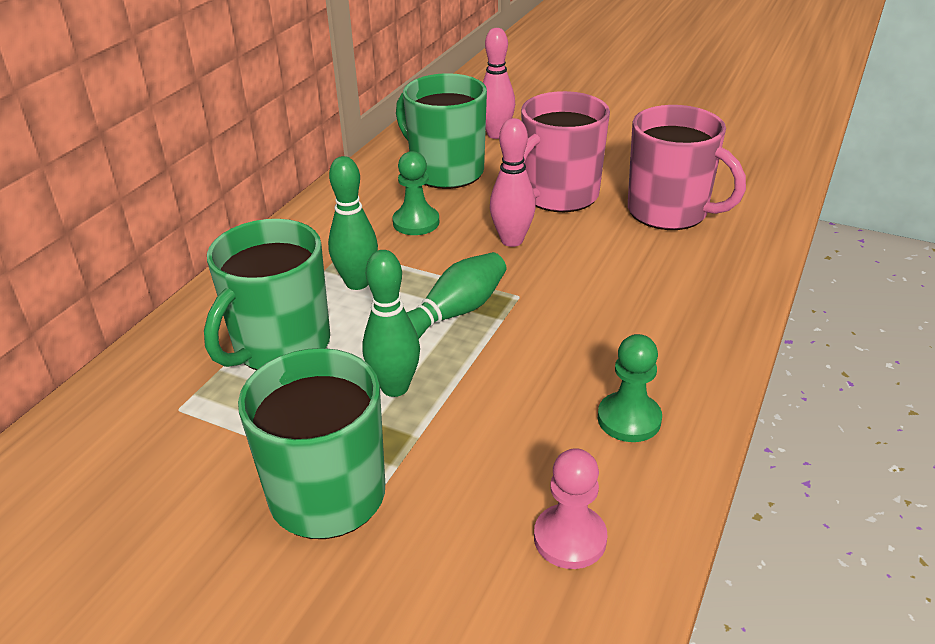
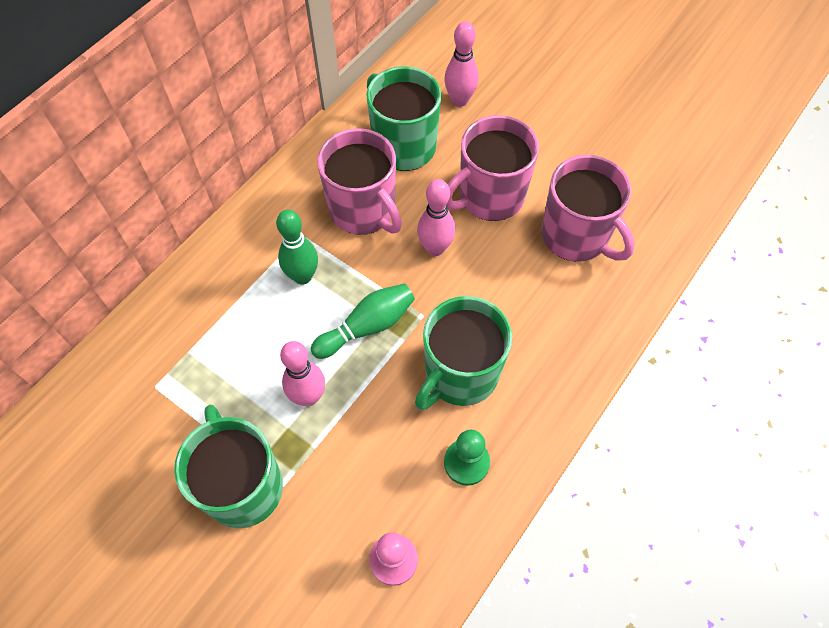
camera: 10 degrees right, 25 degrees up
(280, 346) = (234, 336): green mug -> green mug (460, 374)
(395, 387) = (308, 396): green bowling pin -> pink bowling pin
(416, 222) = (363, 210): green pawn -> pink mug

